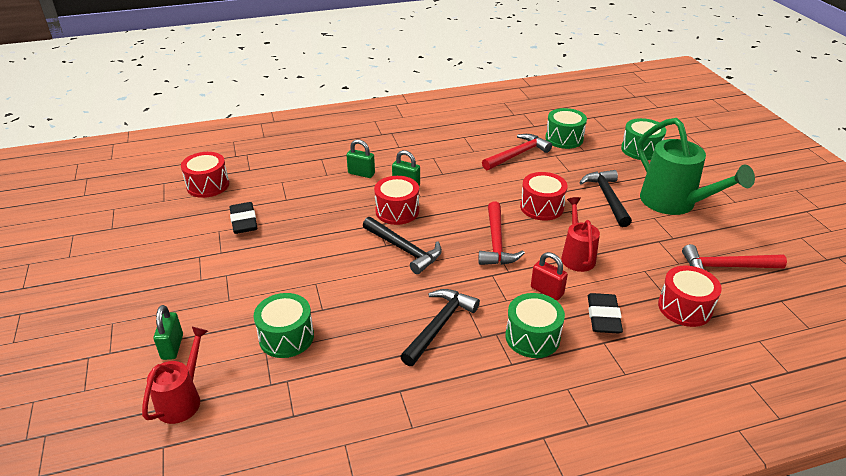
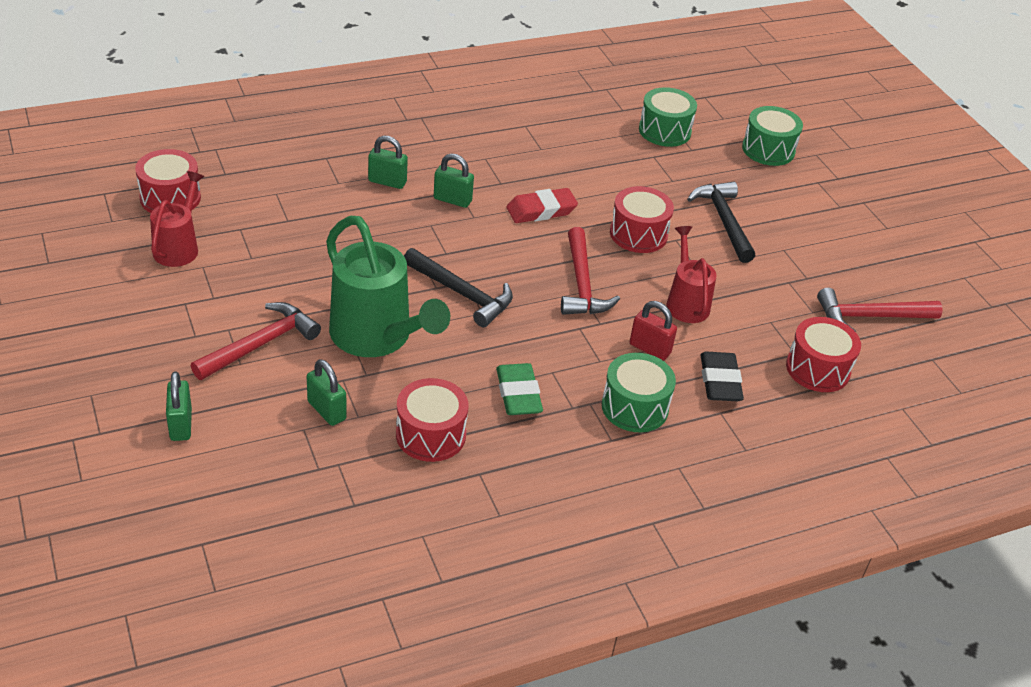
camera: 10 degrees left, 5 degrees up
(183, 399) = (212, 489): red watering can -> red watering can (179, 247)
(244, 221) = (235, 253): black eraser -> none
(286, 337) = (327, 410): green drum -> green padlock
(397, 211) = (445, 239): red drum -> red drum (430, 435)
(439, 326) = (518, 394): black hammer -> green eraser
(470, 191) = (541, 210): none -> red eraser
(517, 155) = (601, 155): red hammer -> red hammer (260, 344)
(674, 204) = (810, 230): green watering can -> green watering can (377, 337)

